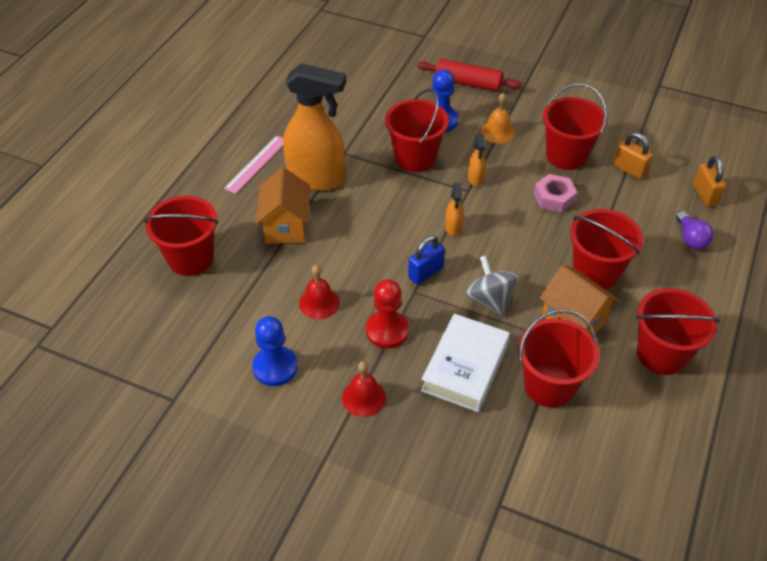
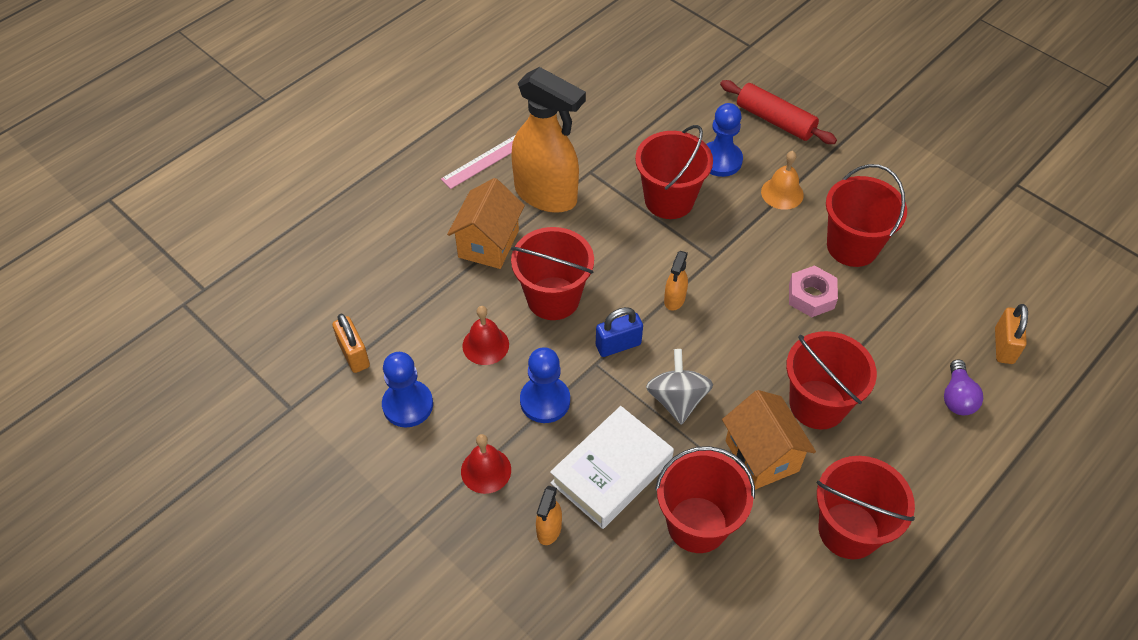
camera: 20 degrees right, 5 degrees up
(191, 258) = (372, 252): red bucket -> red bucket (553, 298)
(387, 330) = (545, 401): red pawn -> blue pawn
(475, 179) = (728, 246): orange spray bottle -> orange spray bottle (549, 530)
(629, 170) = (922, 286): orange padlock -> orange padlock (354, 355)

